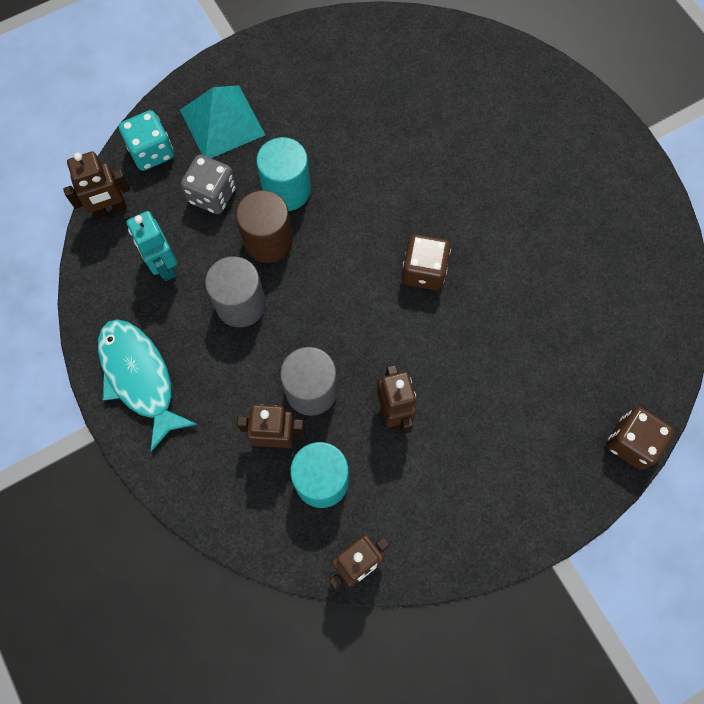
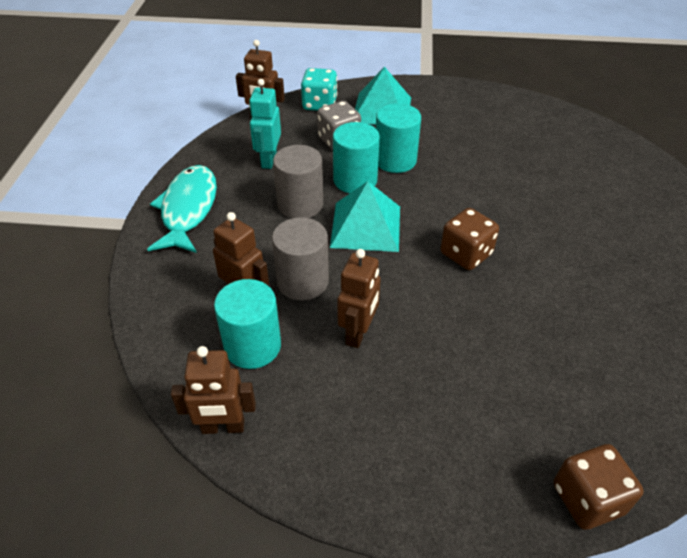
camera: 35 degrees right, 25 degrees down
(268, 241) = (355, 180): brown cylinder -> turquoise cylinder
(319, 293) = (366, 226): none -> turquoise pyramid

